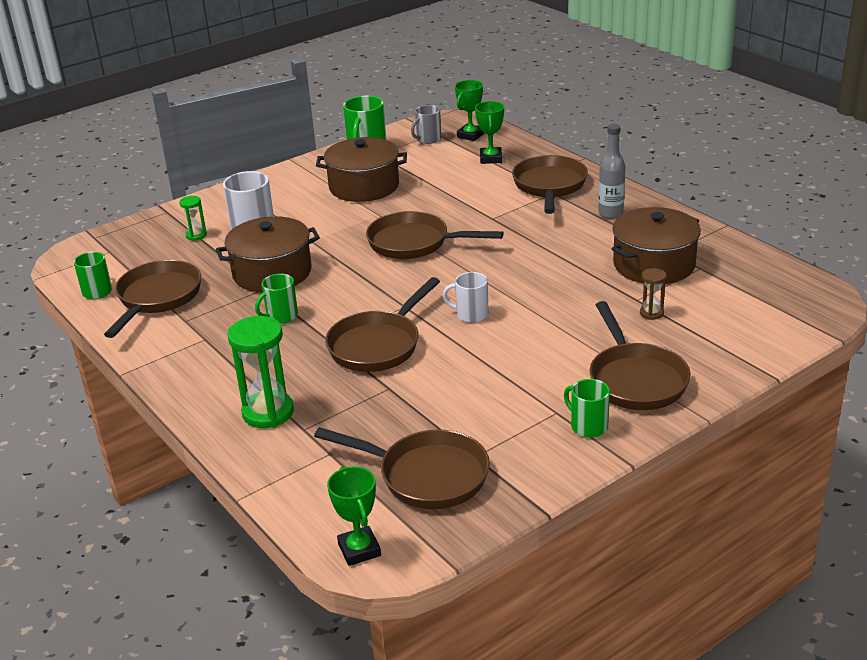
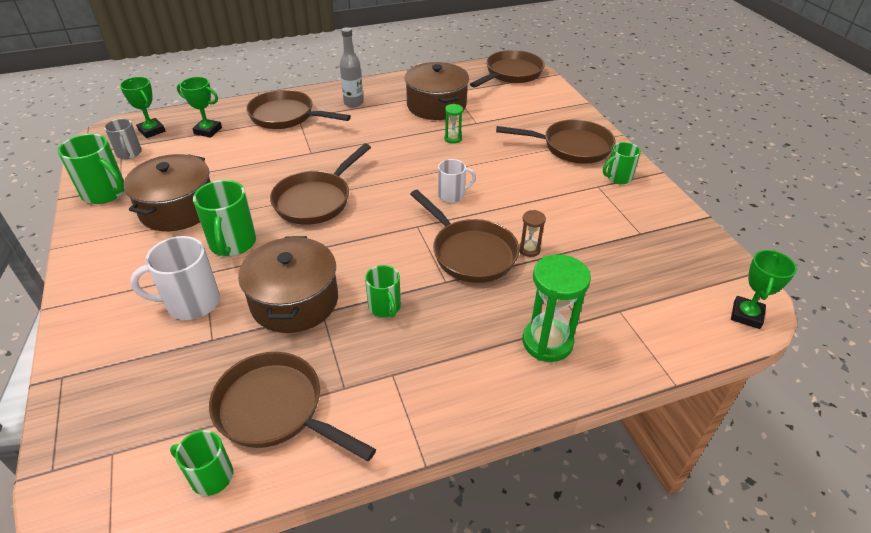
camera: 75 degrees left, 10 degrees up
(196, 235) = (154, 354): green hourglass -> green hourglass (453, 139)
(330, 224) = (233, 244): none -> green mug
(359, 549) = (746, 315): green trophy -> green trophy turned 60 degrees counterclockwise
(426, 476) = (660, 262): brown pan -> brown pan (511, 74)
(471, 314) = (452, 195): white mug -> white mug turned 135 degrees counterclockwise
(651, 313) = (496, 122): brown hourglass -> brown hourglass (529, 249)

